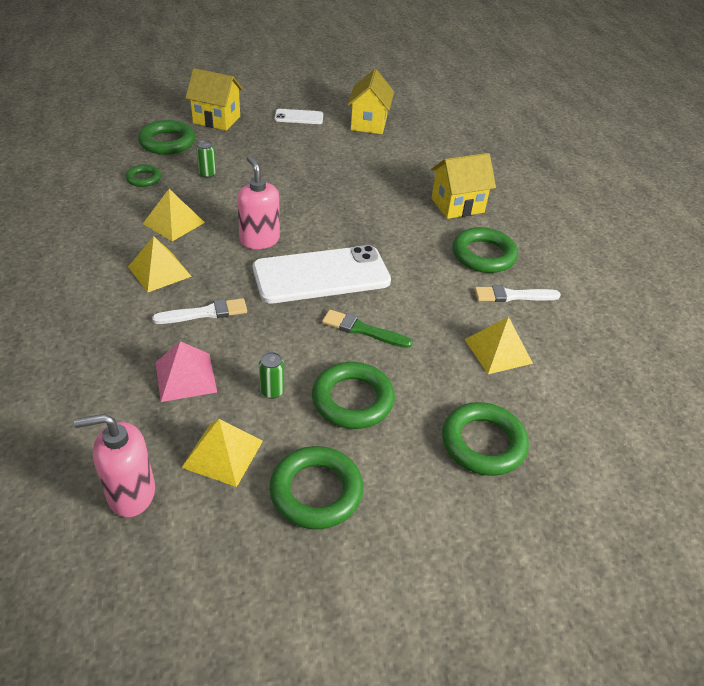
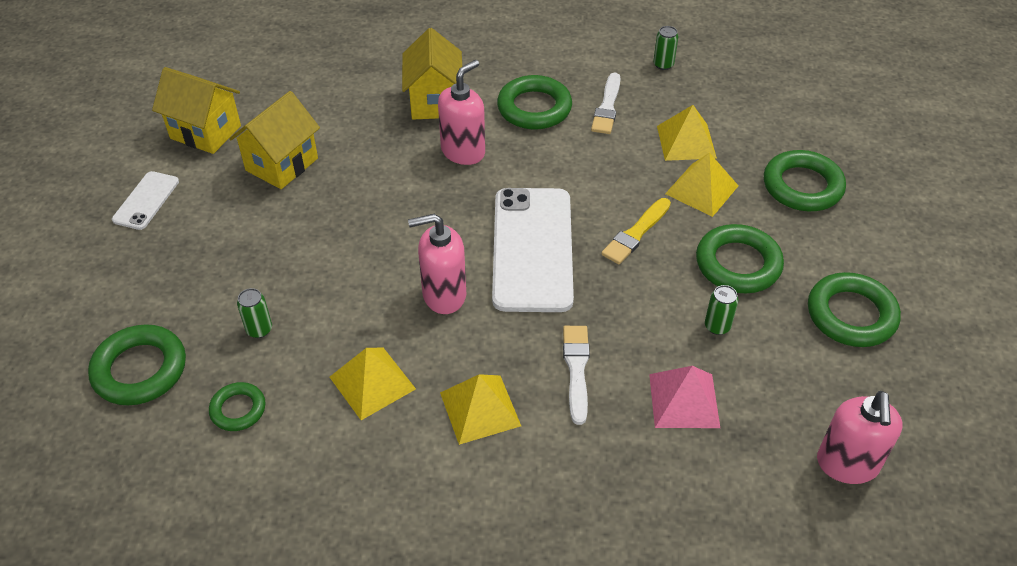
camera: 70 degrees left, 5 degrees up
(216, 120) = (99, 298): yellow house -> yellow house (282, 164)
(222, 453) = (800, 380): yellow pyramid -> yellow pyramid (701, 189)
(363, 330) = (636, 233): green brush -> yellow brush
(410, 227) = (463, 151): none -> pink soap dispenser
(598, 325) = (663, 64): none -> green can

